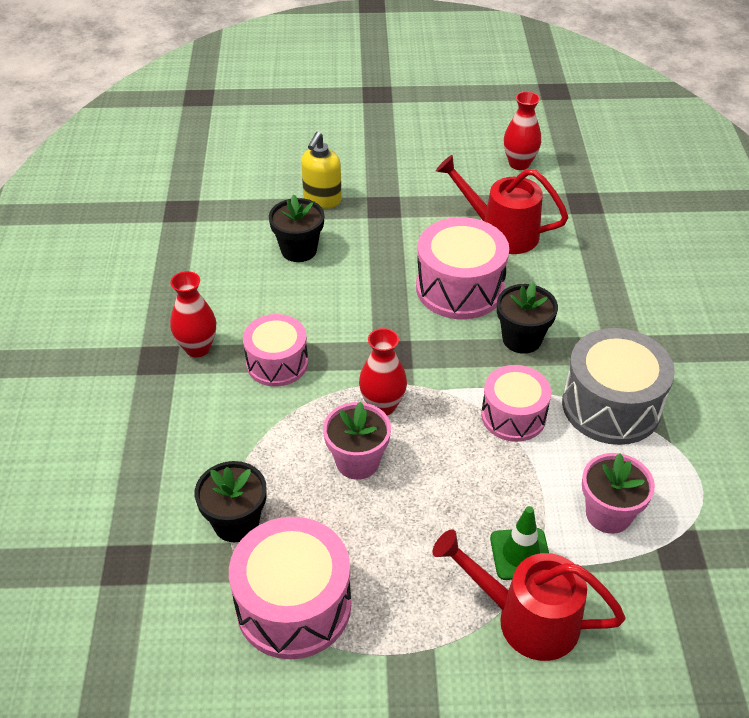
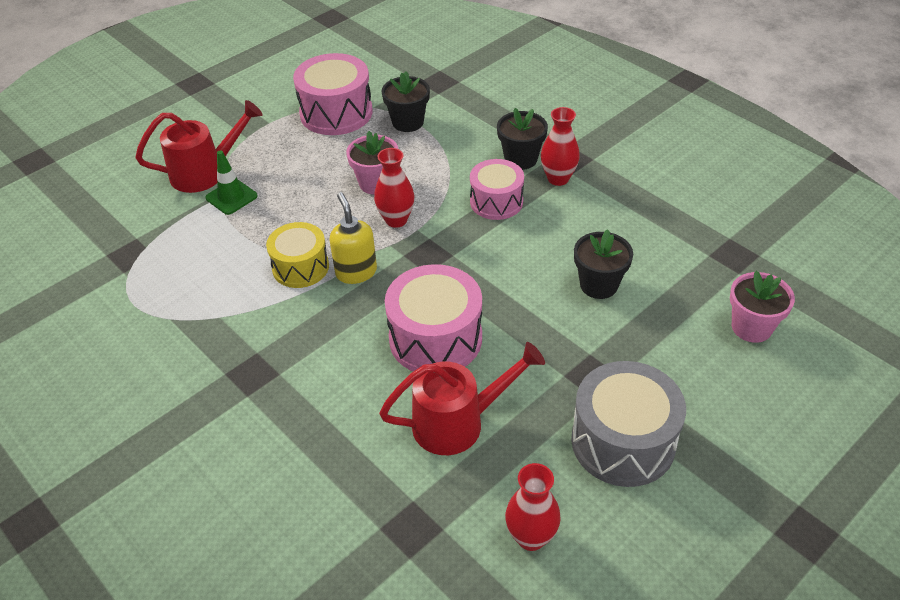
camera: 140 degrees right, 0 degrees up
(322, 200) = (649, 343): yellow soap dispenser -> yellow soap dispenser (356, 272)
(513, 416) = (300, 267): pink drum -> yellow drum
(522, 339) = (343, 327): black flower pot -> black flower pot (521, 159)
(608, 514) = (189, 247): pink flower pot -> pink flower pot (751, 327)
(611, 406) = (232, 318): grey drum -> grey drum (623, 441)

